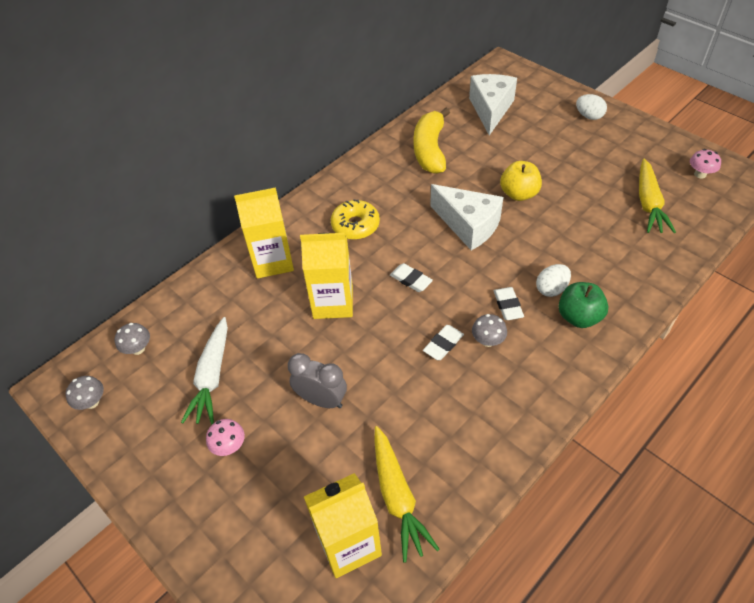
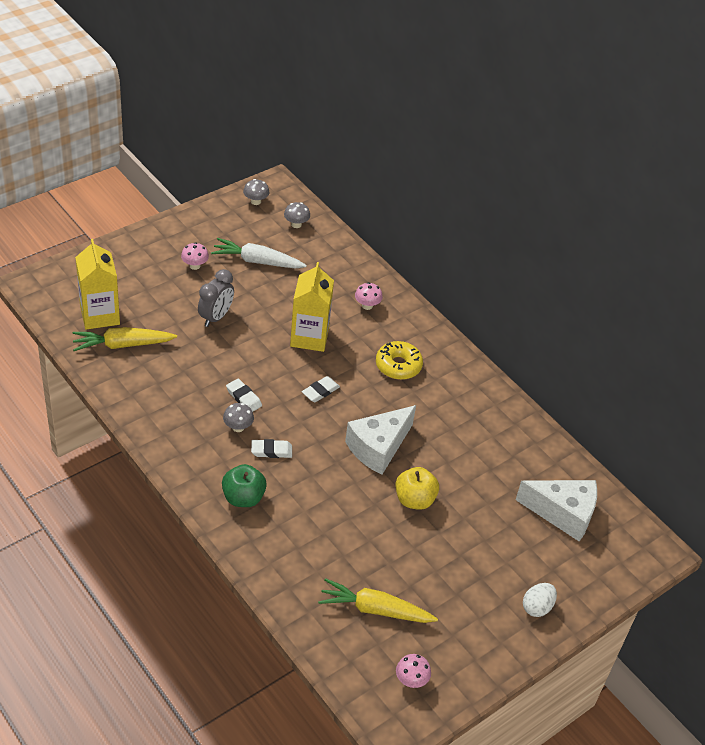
camera: 90 degrees right, 5 degrees down
(272, 261) = (367, 305): yellow carton -> pink mushroom
(430, 150) = (499, 443): yellow banana -> none
(551, 289) = (281, 488): white egg -> none

